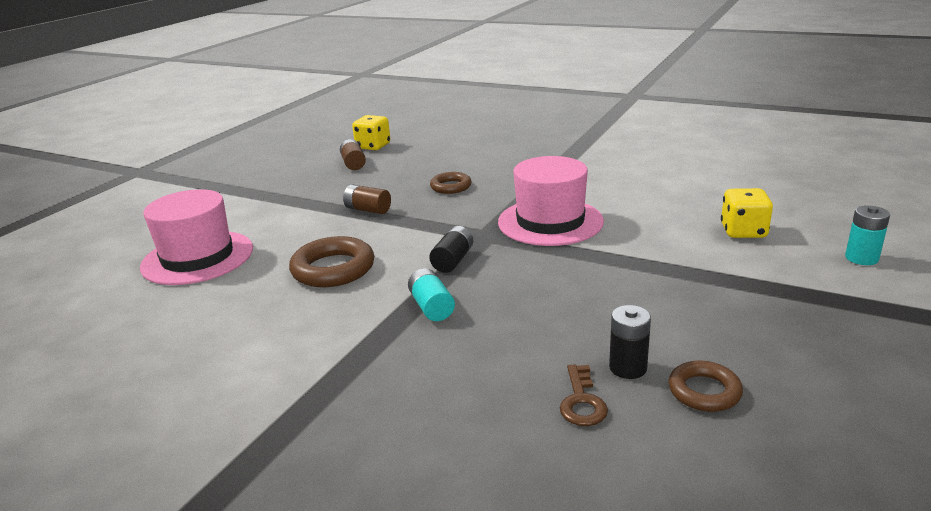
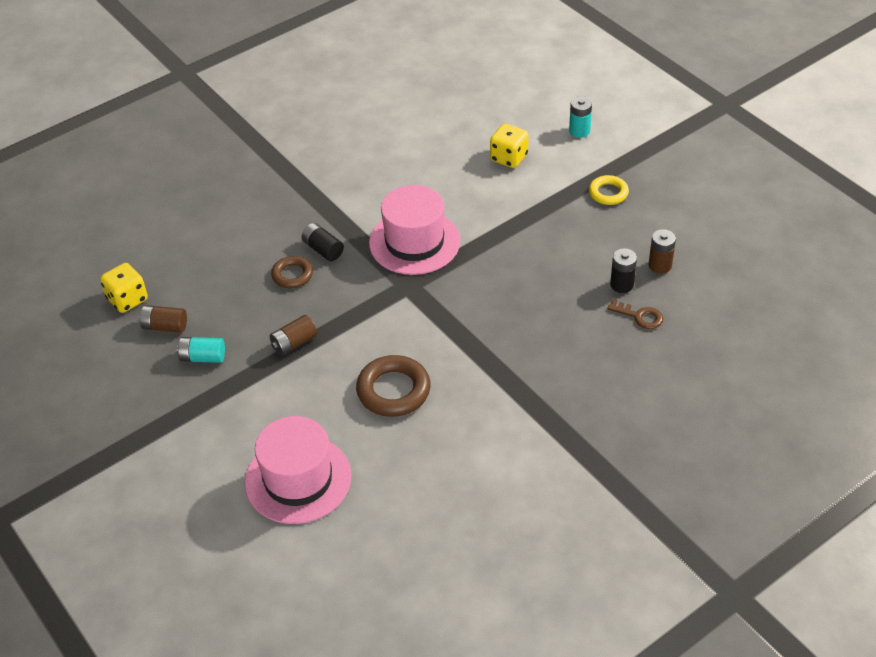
camera: 65 degrees left, 20 degrees up
(431, 307) = (494, 349): turquoise battery -> turquoise battery (203, 357)
(453, 261) = (434, 317): black battery -> black battery (323, 249)
(704, 391) = (660, 265): brown ring -> brown battery
(785, 308) = (608, 193): none -> yellow ring

